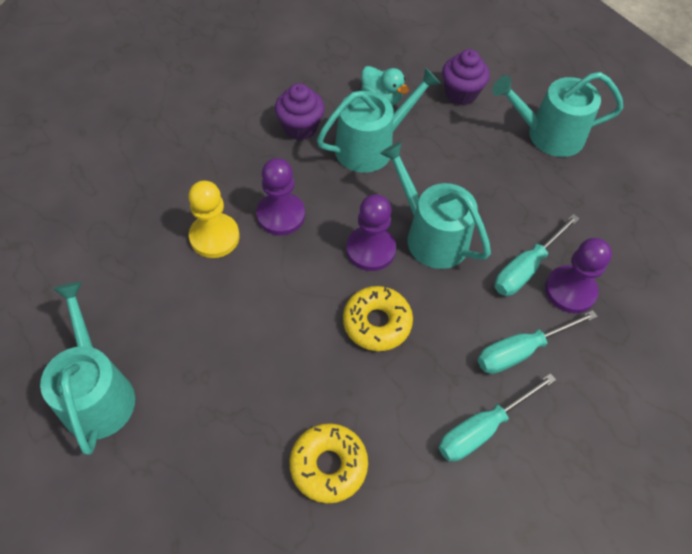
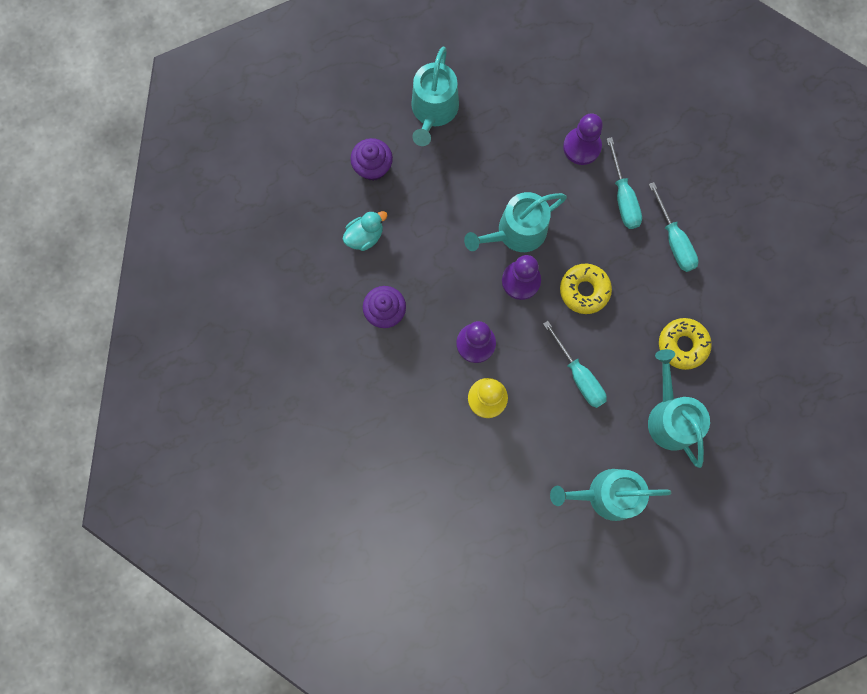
camera: 75 degrees left, 20 degrees up
(370, 146) = (418, 257): turquoise watering can -> turquoise watering can (670, 417)
(526, 268) = (557, 171): turquoise screwdriver -> turquoise screwdriver (579, 375)

